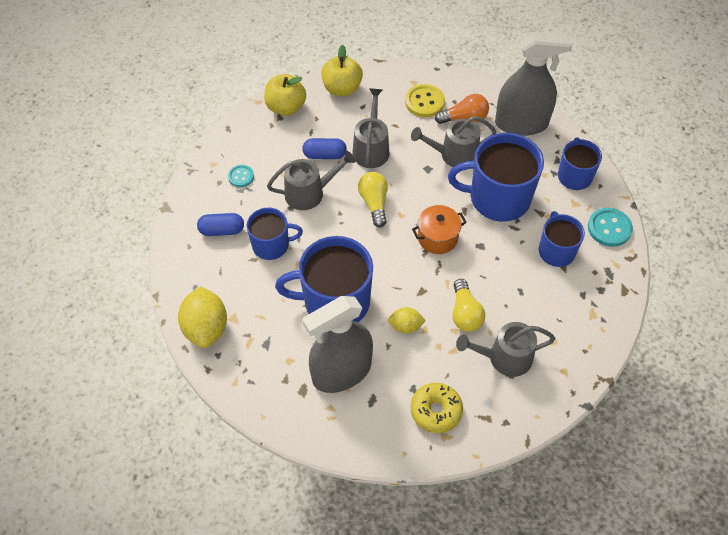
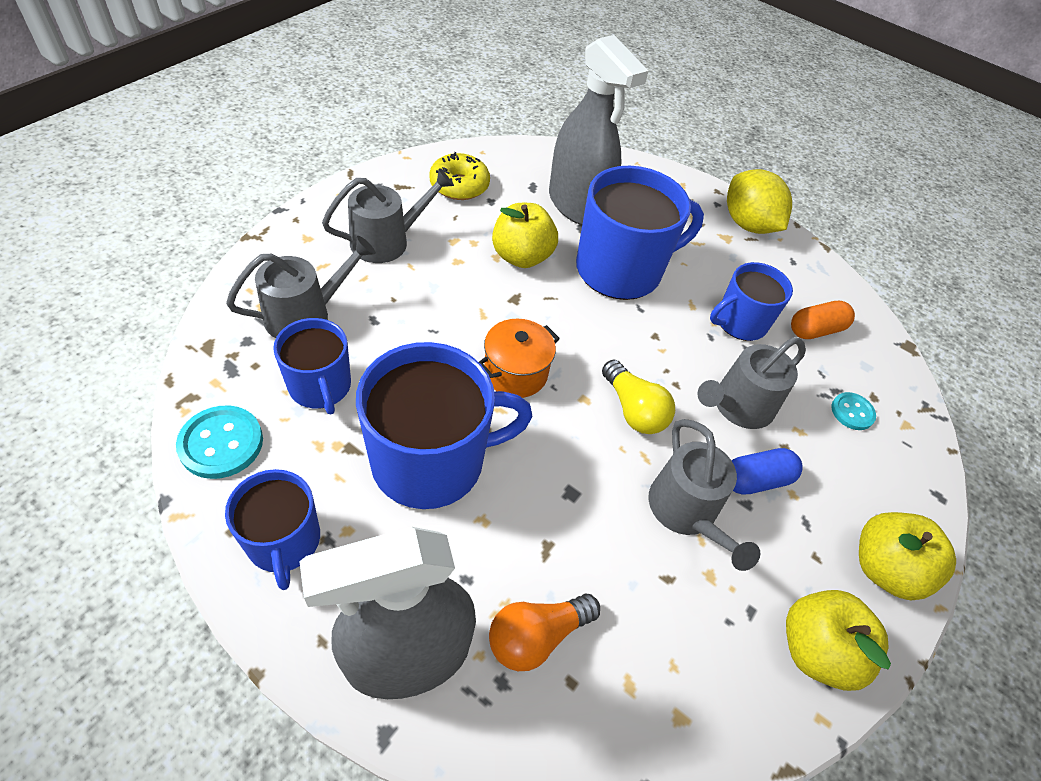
camera: 155 degrees right, 5 degrees down
(222, 230) = (815, 330): blue capsule -> orange capsule
(341, 372) = (577, 205): grey spray bottle -> grey spray bottle turned 105 degrees clockwise
(405, 326) = (521, 256): yellow lemon -> yellow apple
(424, 102) = (634, 660): yellow button -> none
(454, 155) = (532, 535): grey watering can -> grey watering can (305, 315)
(465, 313) = (448, 281): yellow light bulb -> none

